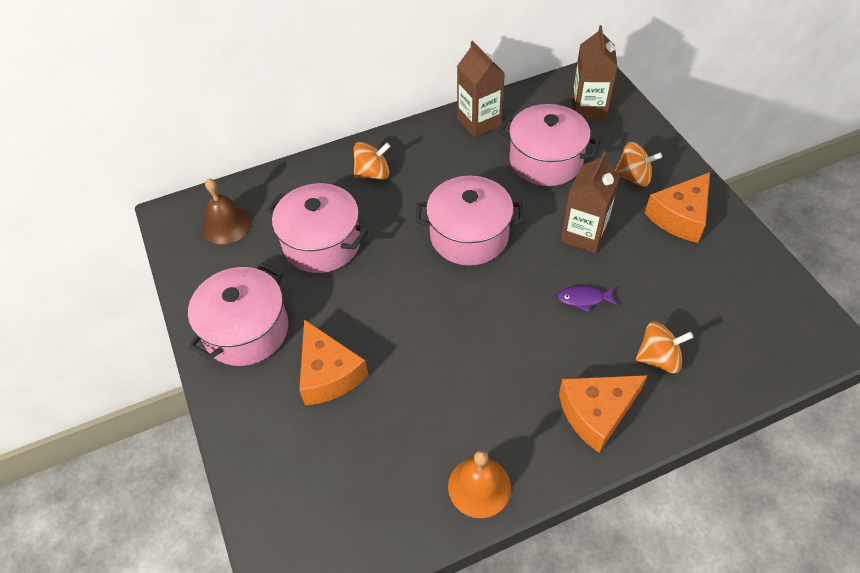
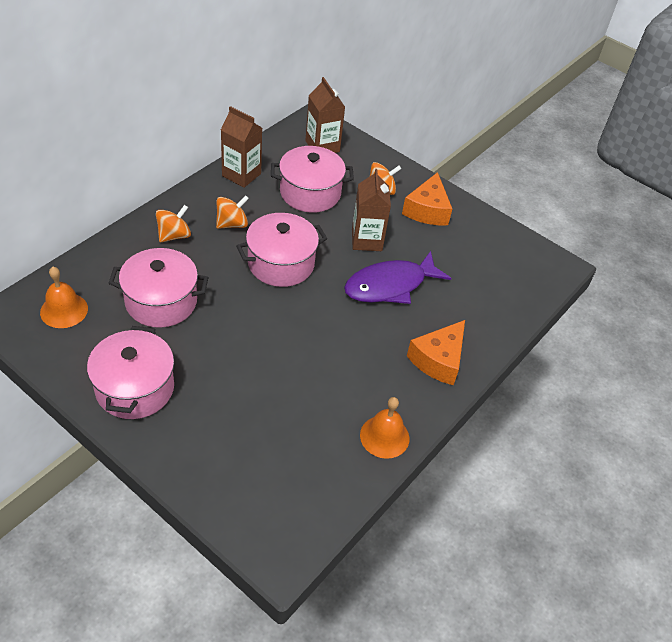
camera: 35 degrees left, 5 degrees down
(227, 225) = (64, 310): brown bell -> orange bell
(328, 373) = (225, 398): orange cheese -> none
(583, 299) = (390, 285): purple fish -> purple fish, size x2.35
(658, 358) = (460, 310): orange spinning top -> orange spinning top (232, 224)

